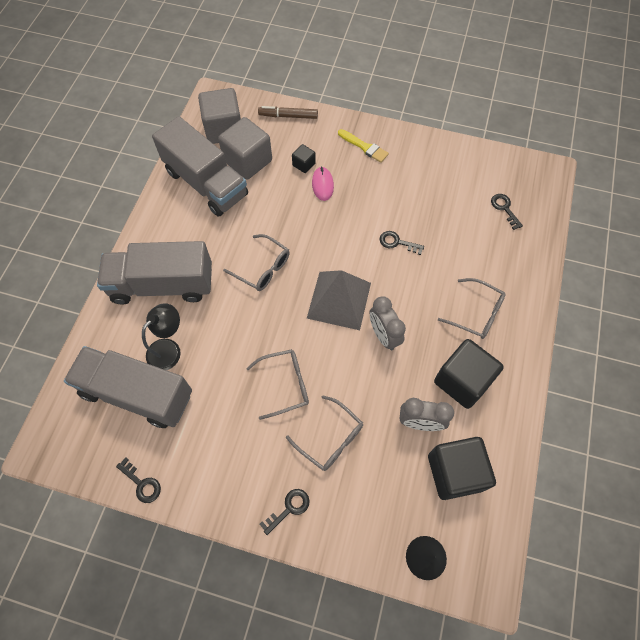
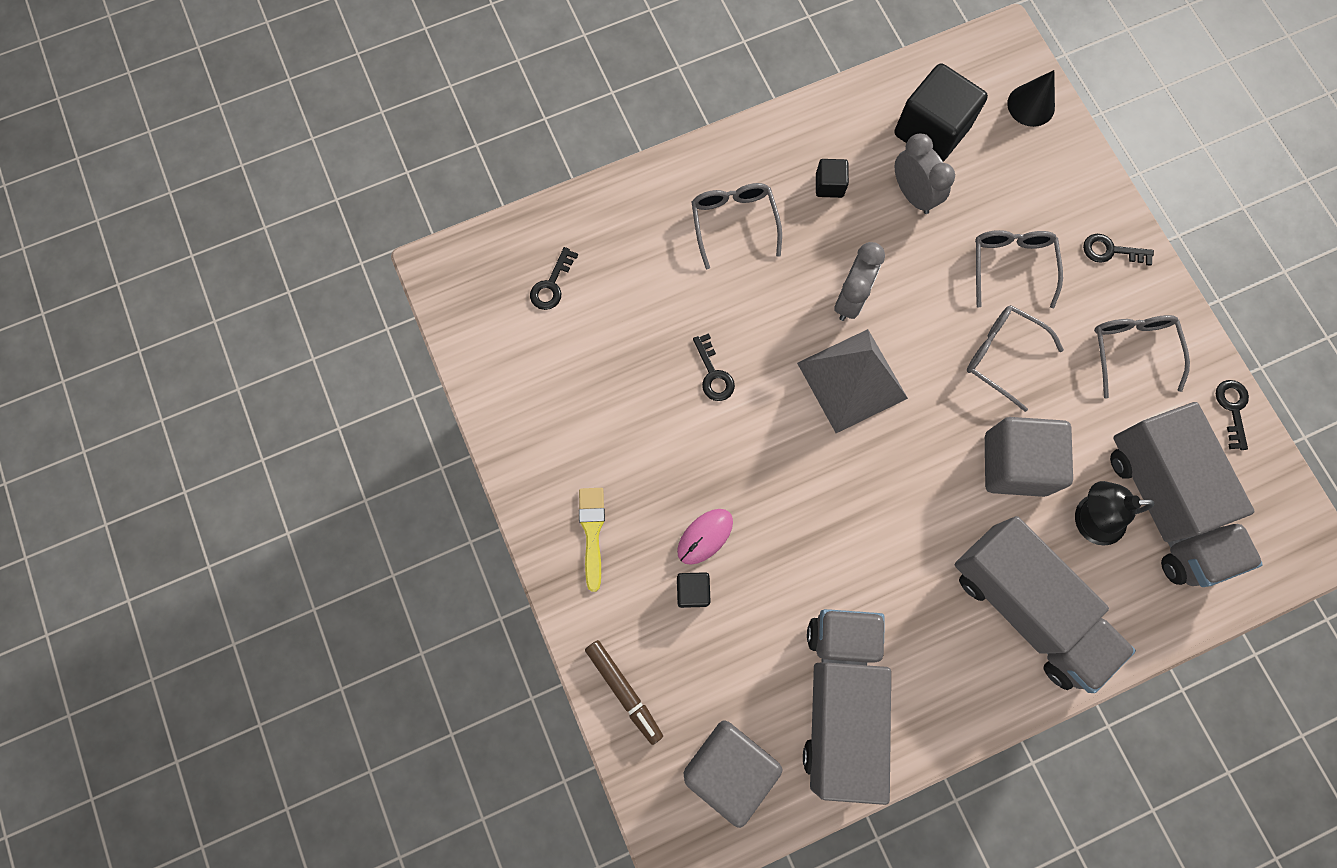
camera: 130 degrees left, 10 degrees up
(248, 161) = (753, 676): grey cube -> grey cube (1015, 464)
(262, 268) = (893, 505): grey glasses -> grey glasses (1132, 350)
(462, 381) = (829, 185): black cube -> black cube, size x0.47

